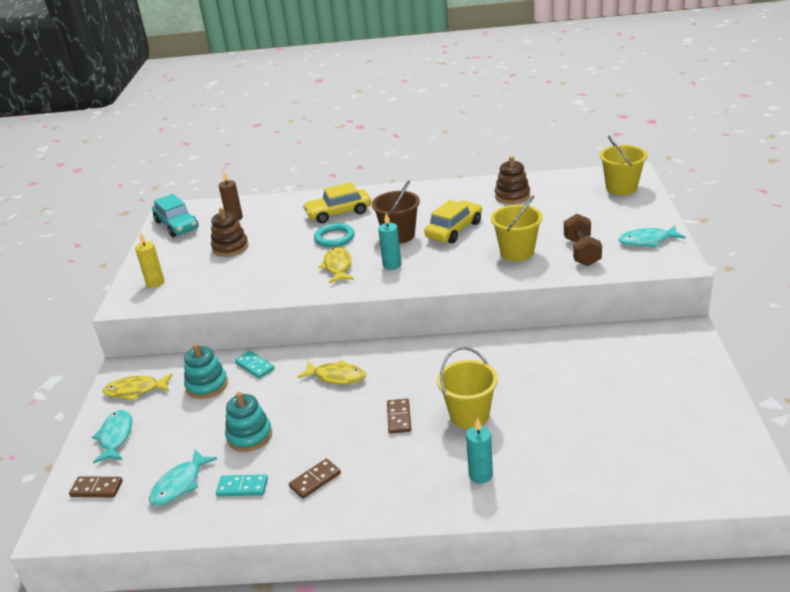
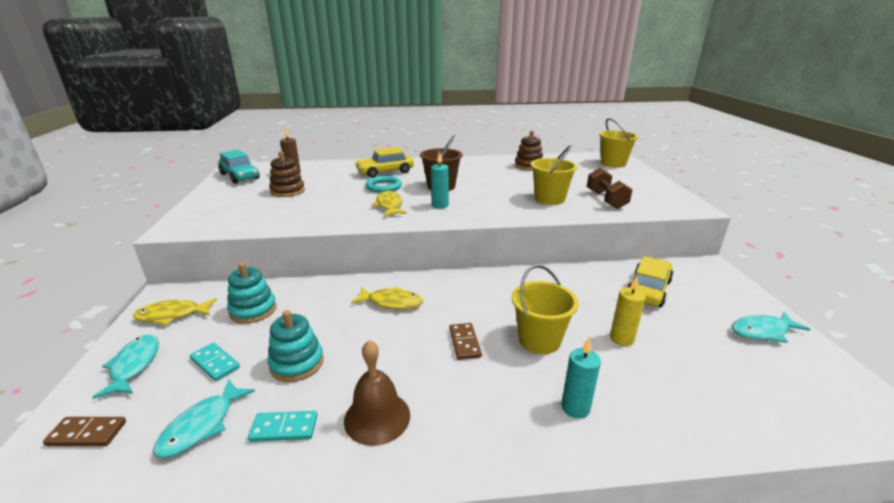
camera: 10 degrees left, 5 degrees down
(155, 283) = (210, 214): yellow candle -> yellow candle (621, 339)
(255, 366) = (306, 292): turquoise domino -> turquoise domino (215, 363)
(315, 480) = (377, 417): brown domino -> brown bell
(454, 230) = (488, 184): yellow car -> yellow car (648, 290)
(647, 241) = (656, 194): turquoise fish -> turquoise fish (762, 331)

